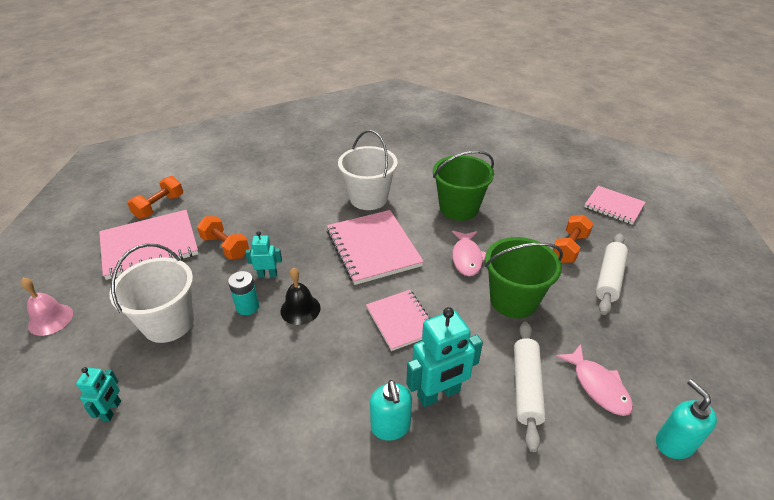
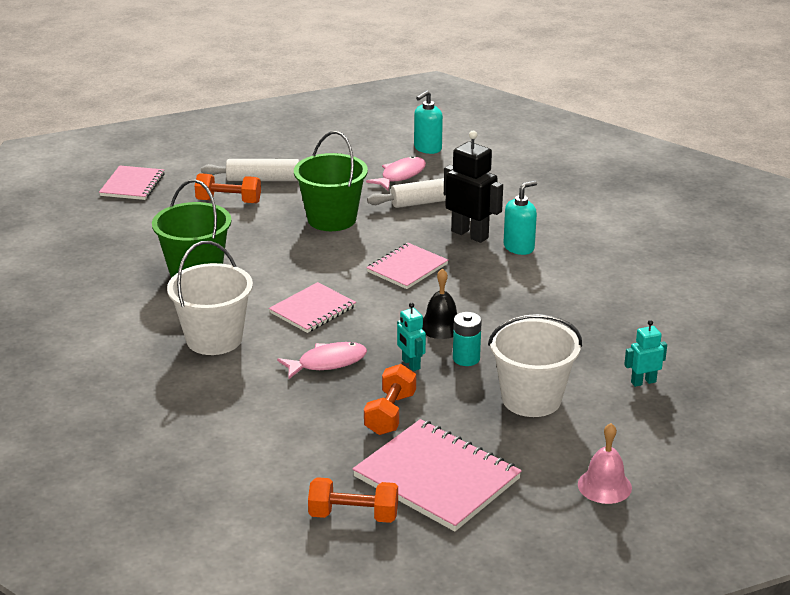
camera: 115 degrees left, 10 degrees down
(373, 248) = (313, 310): pink notebook -> pink notebook, size x0.62
(439, 394) = (470, 234): turquoise robot -> black robot
(467, 258) = (286, 252): pink fish -> pink fish (327, 363)

